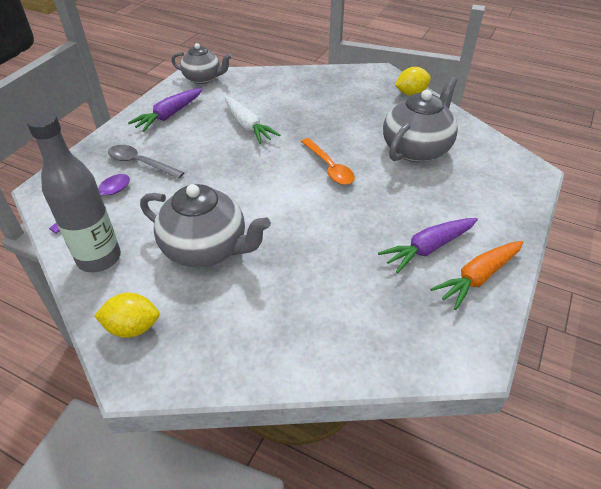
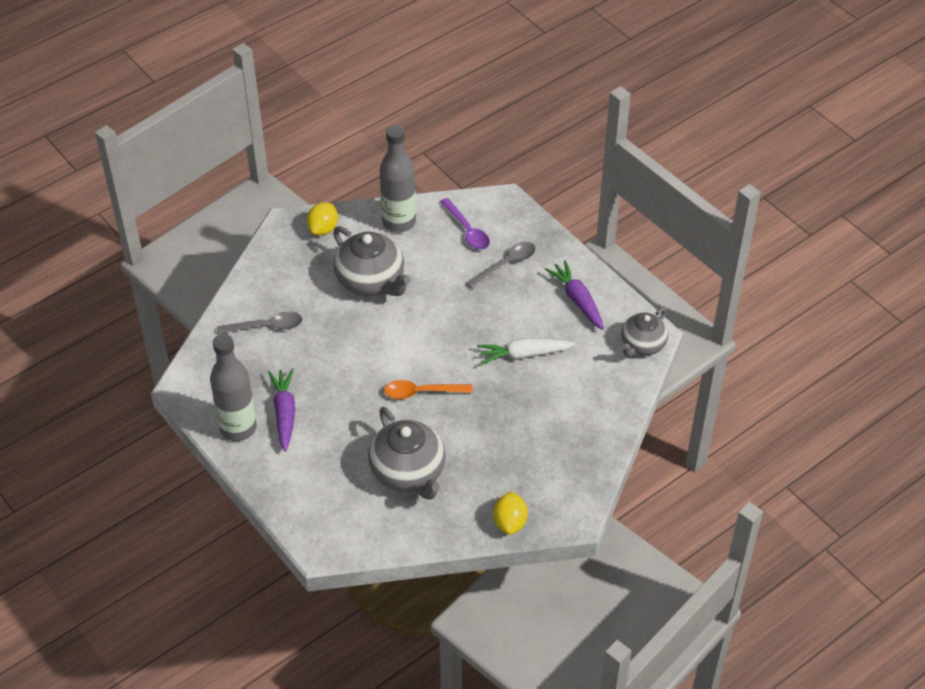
camera: 115 degrees right, 5 degrees up
(206, 249) = (371, 281): grey teapot -> grey teapot turned 90 degrees counterclockwise
(327, 316) = (266, 326): none -> grey spoon
(478, 277) = (238, 428): orange carrot -> grey bottle

